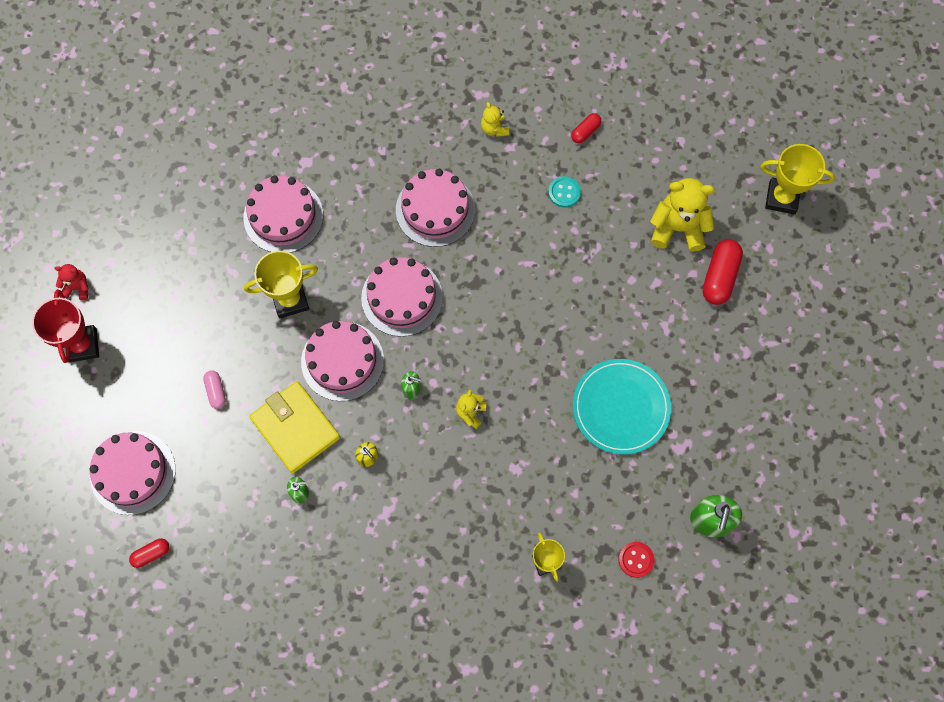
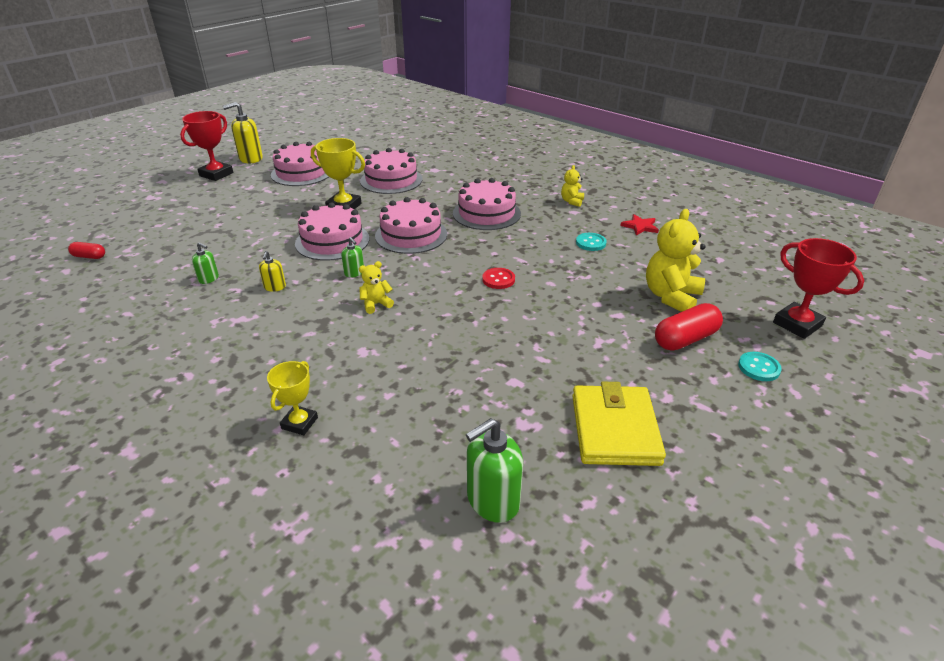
camera: 40 degrees right, 35 degrees down
(77, 287) = (250, 159): red teddy bear -> yellow soap dispenser
(133, 472) = (147, 223): pink cake -> pink cake (302, 173)
(216, 391) = (244, 218): pink capsule -> none
(295, 428) = (257, 252): yellow wallet -> yellow wallet (614, 429)
(585, 131) = (640, 226): red capsule -> red star
(621, 407) = (499, 366): turquoise plate -> none
(636, 559) = (379, 479): red button -> red button (498, 279)
(678, 228) = (671, 297): yellow teddy bear -> yellow teddy bear turned 105 degrees counterclockwise
(782, 198) = (797, 324): yellow trophy -> red trophy
(783, 273) = (758, 368): none -> turquoise button

